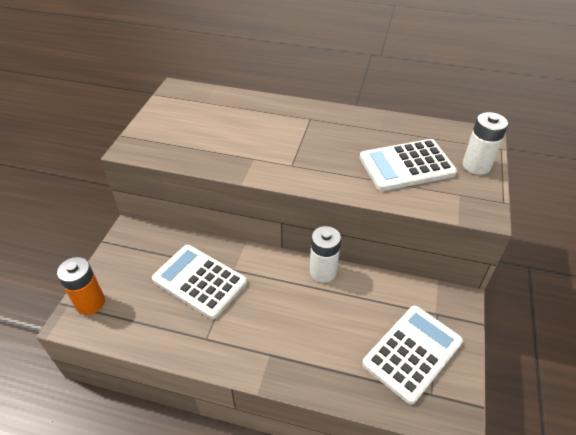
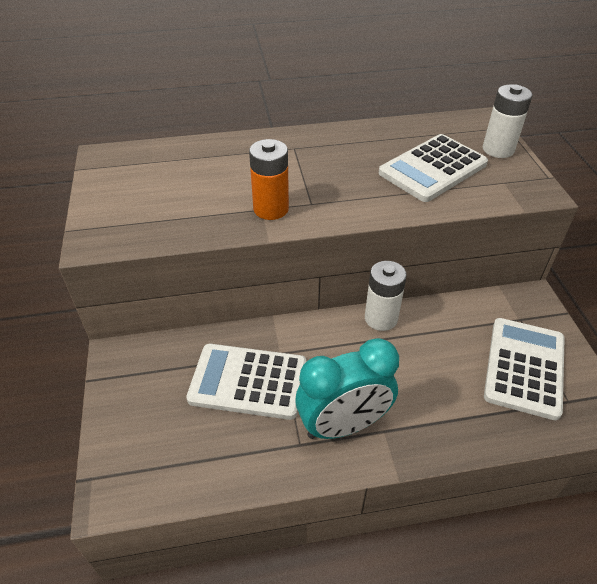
camera: 25 degrees left, 0 degrees up
(90, 303) = (121, 463): orange battery -> orange battery (271, 209)
(244, 338) = (343, 425): none -> turquoise clock

